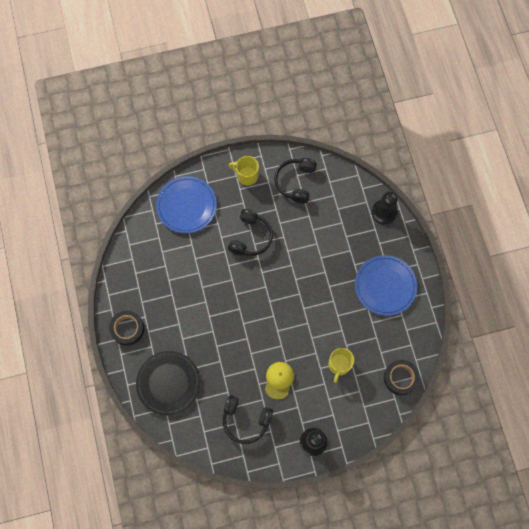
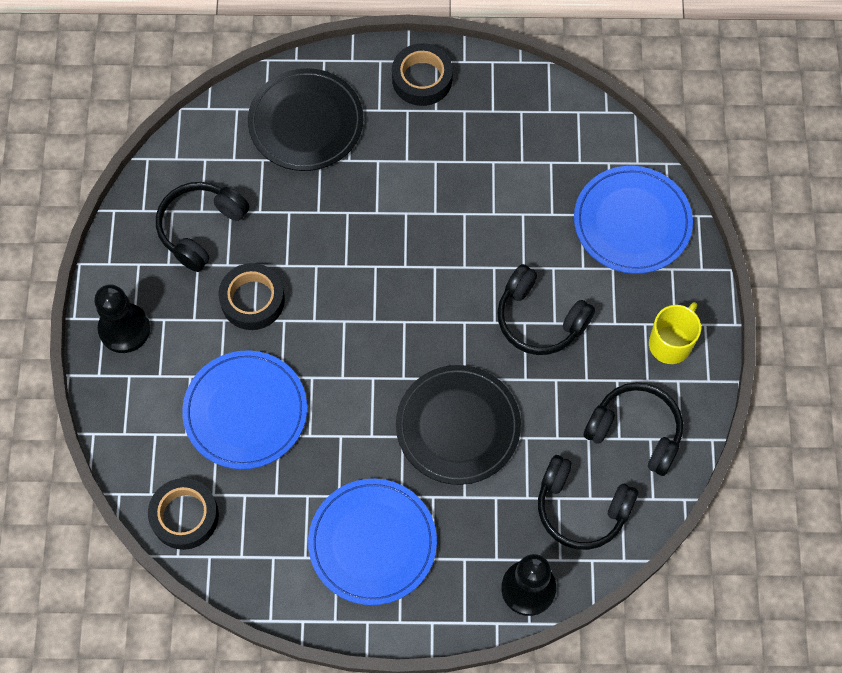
camera: 105 degrees right, 5 degrees down
(279, 380) = (252, 300): yellow cap -> black tape
(316, 262) = (458, 426): none -> black plate
(339, 198) = (581, 508): none -> black headphones
(339, 365) = (245, 411): yellow mug -> blue plate

